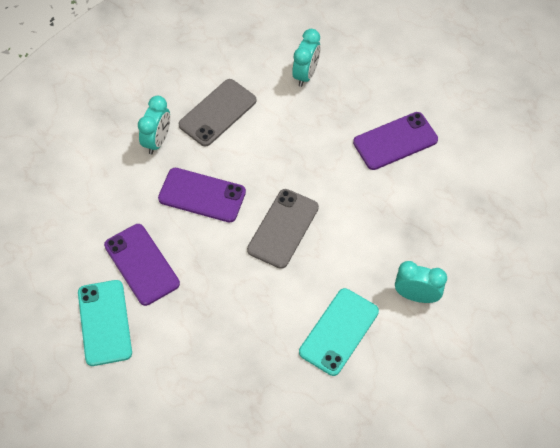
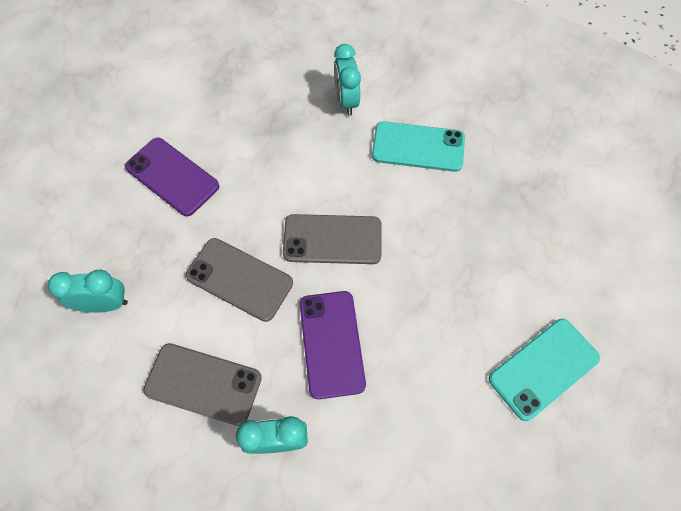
camera: 115 degrees left, 5 degrees up
(142, 264) = (454, 366): purple phone -> none
(282, 157) = (239, 279): none -> grey phone

